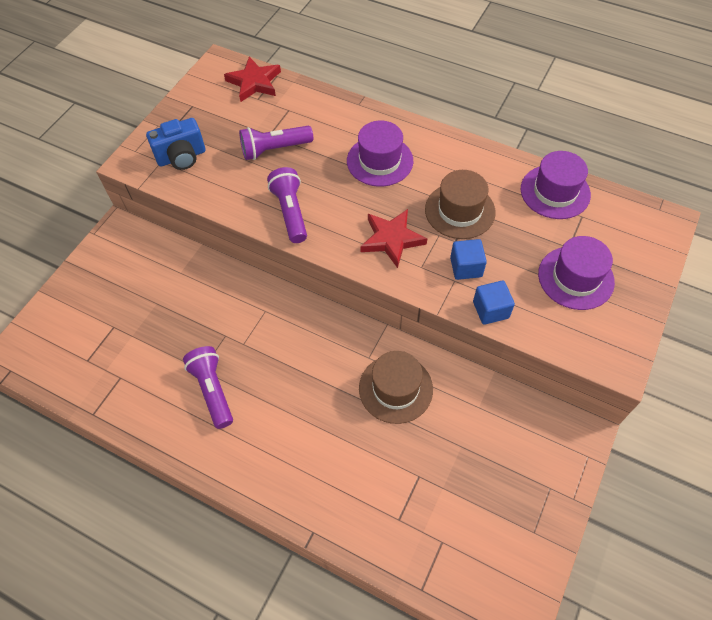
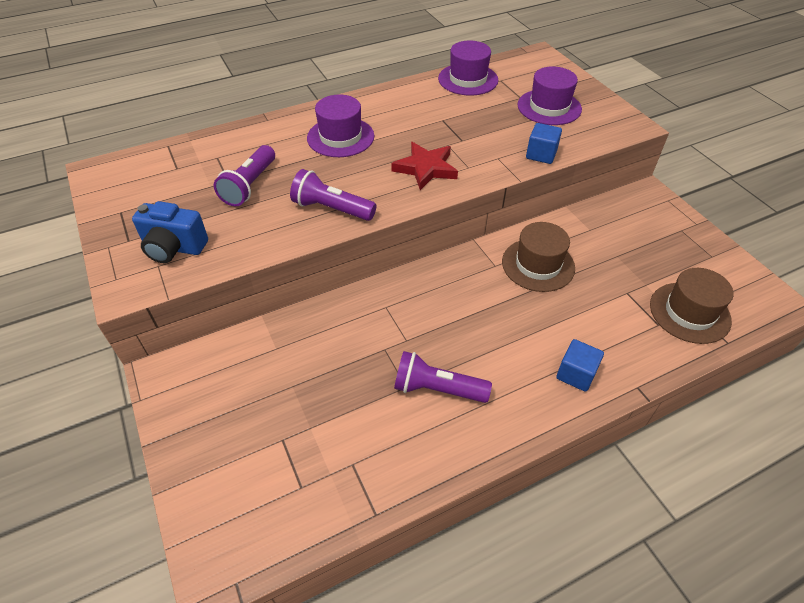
camera: 55 degrees left, 10 degrees down
(182, 157) = (174, 248): blue camera -> blue camera turned 90 degrees clockwise
(254, 82) = (155, 161): red star -> none
(460, 211) = (436, 124): brown hat -> brown hat (689, 312)
(466, 267) = (491, 147): blue cube -> blue cube (576, 374)

